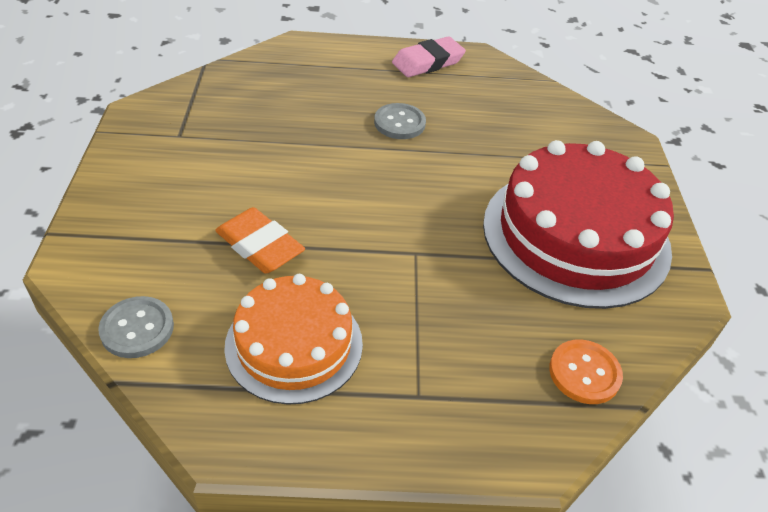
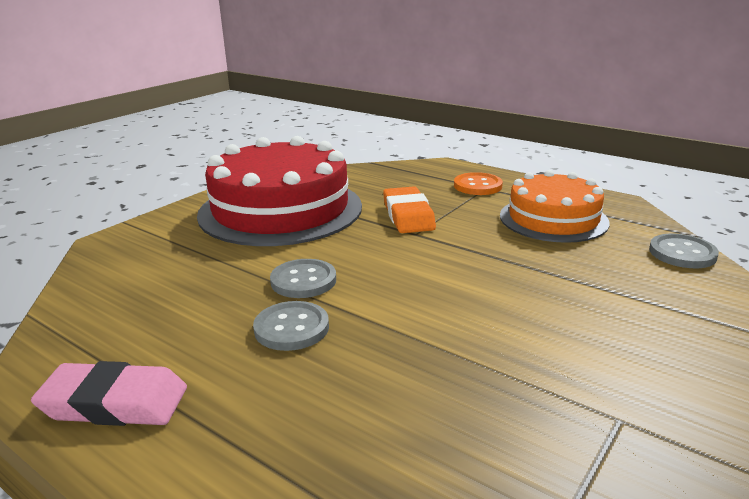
camera: 140 degrees left, 20 degrees down
(260, 246) = (552, 271): orange eraser -> orange eraser (408, 215)
(439, 159) = (303, 281): none -> grey button
(584, 373) = (379, 172): orange button -> orange button (477, 186)

